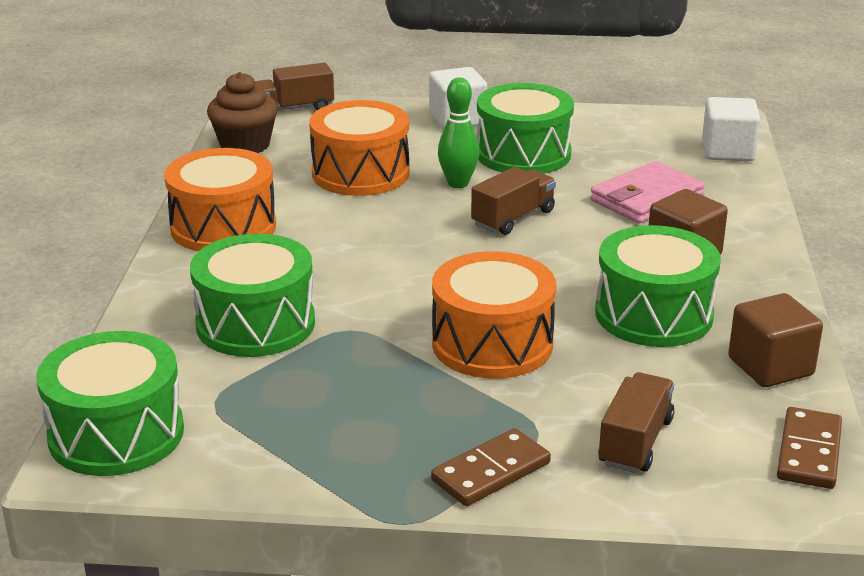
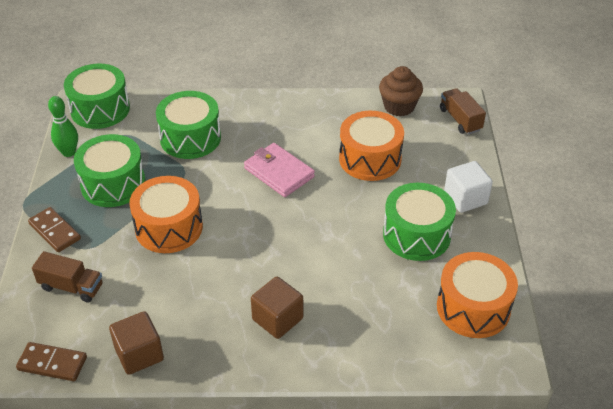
camera: 85 degrees right, 15 degrees up
(223, 227) = (292, 113): orange drum -> orange drum (473, 308)
(458, 183) = (363, 204): green bowling pin -> green bowling pin (69, 152)
(513, 218) = (318, 232): brown truck -> none
(646, 198) = (358, 302): pink wallet -> pink wallet (279, 172)
(653, 314) = (200, 300): green drum -> green drum (113, 184)
(727, 151) = (450, 357): white cube -> none

